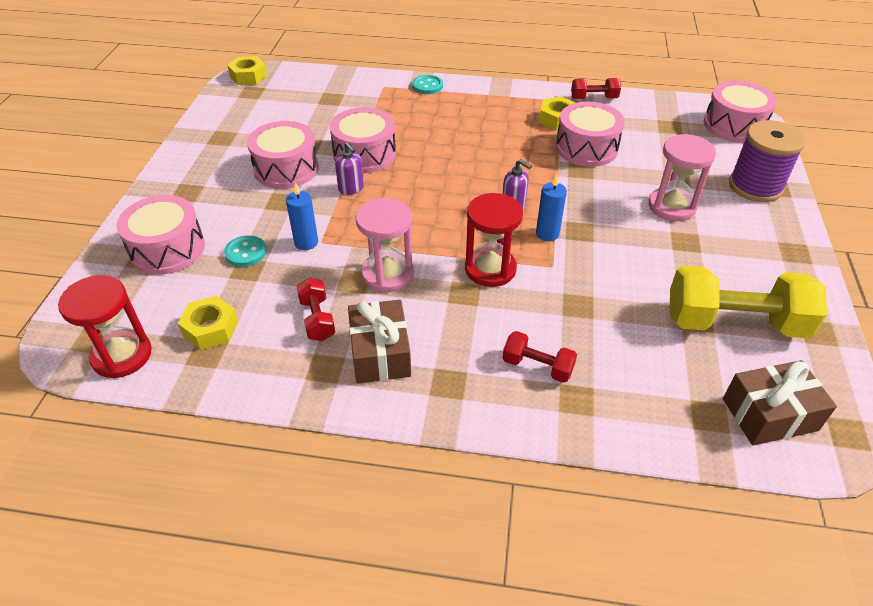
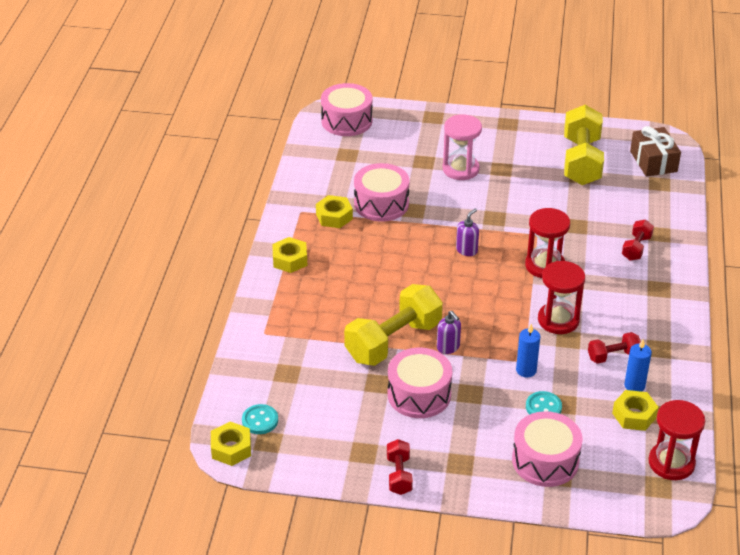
camera: 90 degrees left, 5 degrees down
(351, 188) = (448, 347): purple soap dispenser -> purple soap dispenser turned 90 degrees clockwise
(364, 154) = (393, 341): pink drum -> yellow dumbbell
(380, 353) = (640, 321): brown gift -> none
(387, 274) = (558, 320): pink hourglass -> red hourglass
(427, 86) = (266, 300): turquoise button -> turquoise button (260, 420)
(485, 96) = (290, 260): none -> yellow nut
(547, 234) = (500, 234): blue candle -> blue candle (634, 385)
(594, 98) = (298, 191): red dumbbell -> red dumbbell (399, 475)
(755, 186) = (432, 126): purple spool -> none

